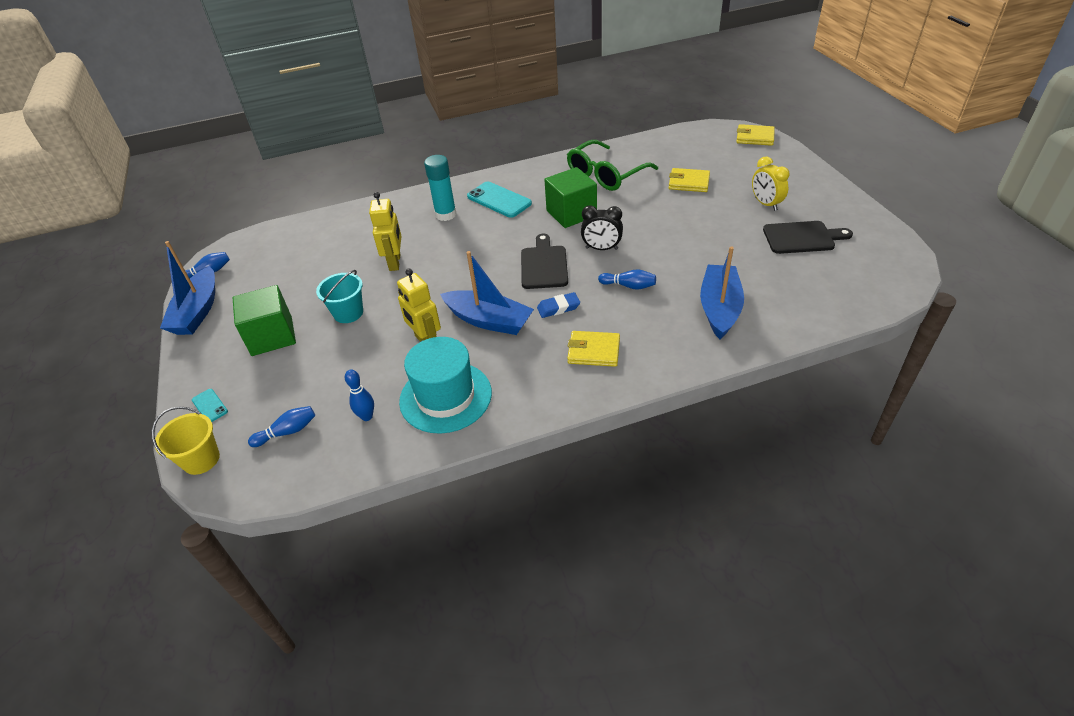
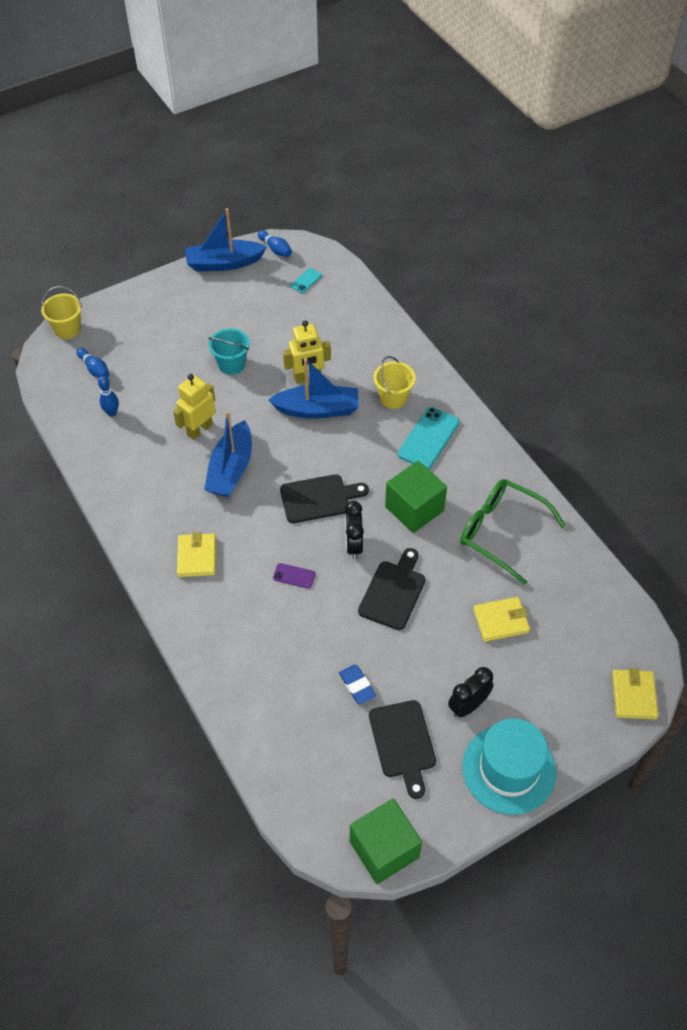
camera: 75 degrees right, 10 degrees up
(210, 406) = (119, 313): turquoise phone -> turquoise phone (306, 281)
(272, 336) = (198, 322): green cube -> green cube (384, 849)
(445, 397) = (135, 459): turquoise hat -> turquoise hat (508, 769)
(446, 214) = (393, 398): turquoise glue stick -> yellow bucket
(558, 308) = (254, 520): blue eraser -> blue eraser (357, 686)
(629, 286) = (294, 576): blue bowling pin -> purple phone
(655, 231) = (393, 592): none -> black cutting board
(689, 182) = (501, 621): yellow wallet -> yellow wallet turned 75 degrees clockwise
(719, 308) = (267, 658): blue boat -> blue boat (317, 409)
(765, 204) = (468, 706): yellow clock -> black clock

